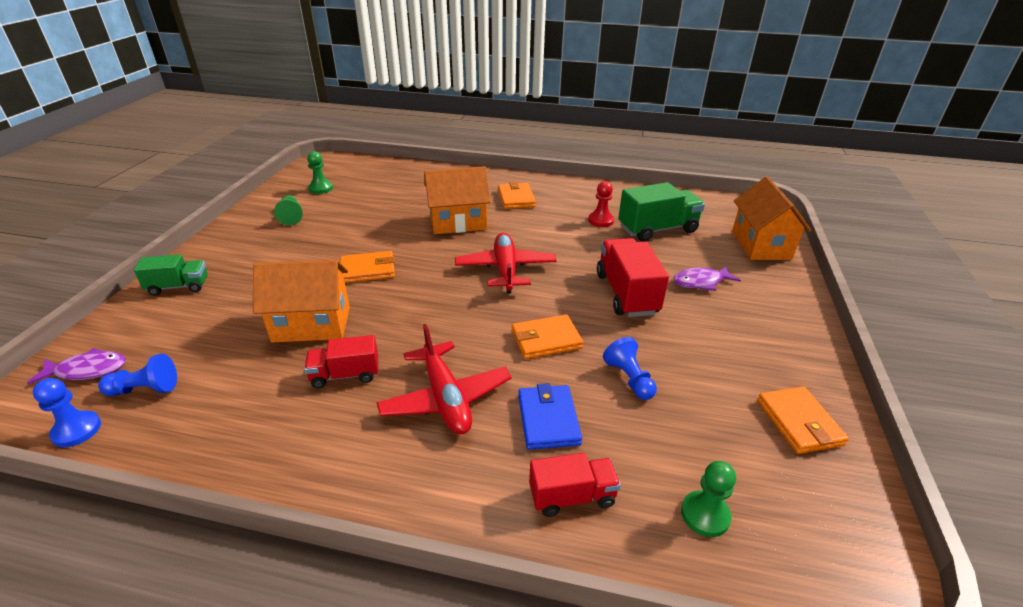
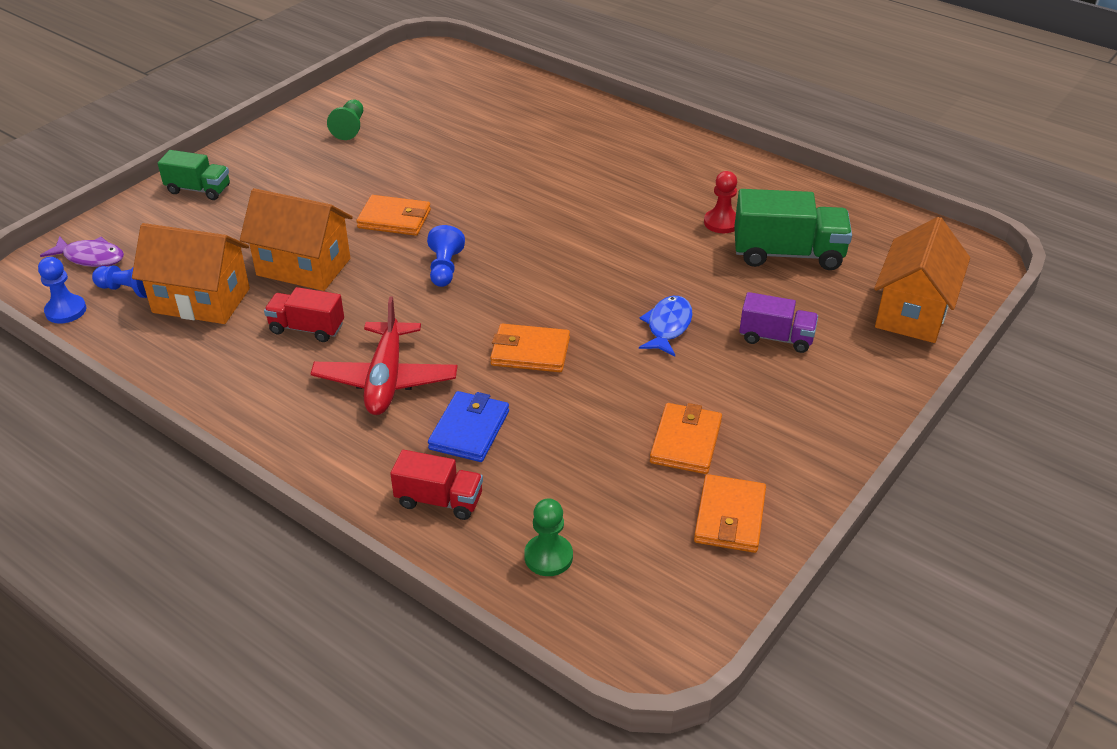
camera: 25 degrees right, 5 degrees up
(321, 188) = (404, 94): green pawn -> none
(458, 222) = (536, 181): orange house -> orange house (201, 300)
(505, 270) = (548, 258): red plane -> none
(516, 198) = (635, 164): orange wallet -> orange wallet (686, 442)
(626, 294) = (667, 326): red truck -> blue fish
(629, 379) = (585, 418): blue pawn -> blue pawn (444, 268)
(701, 282) = (776, 338): purple fish -> purple truck

